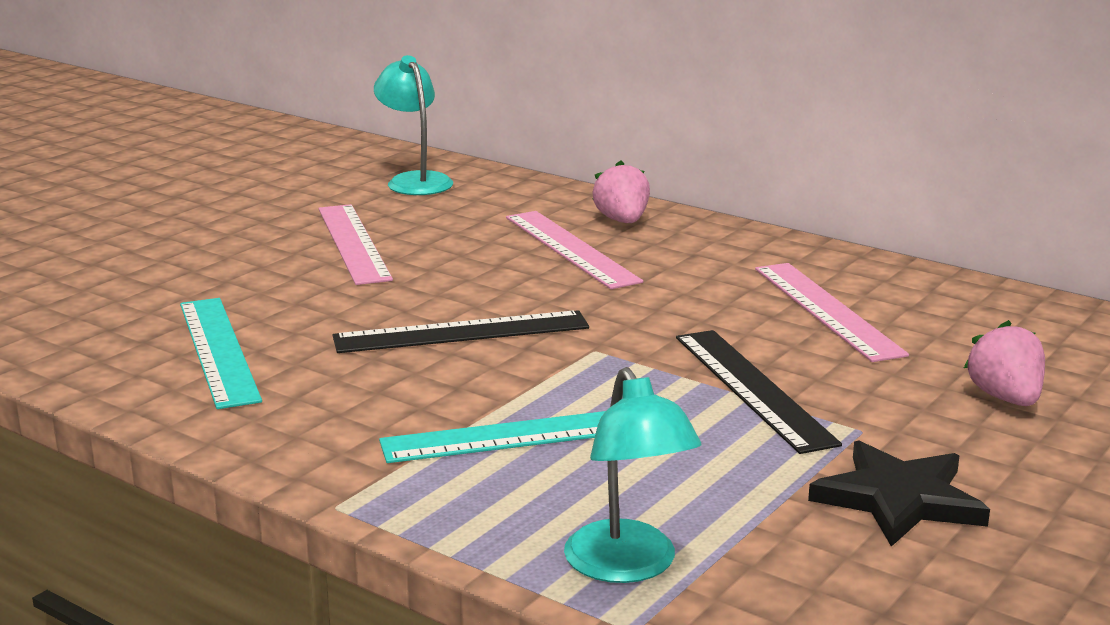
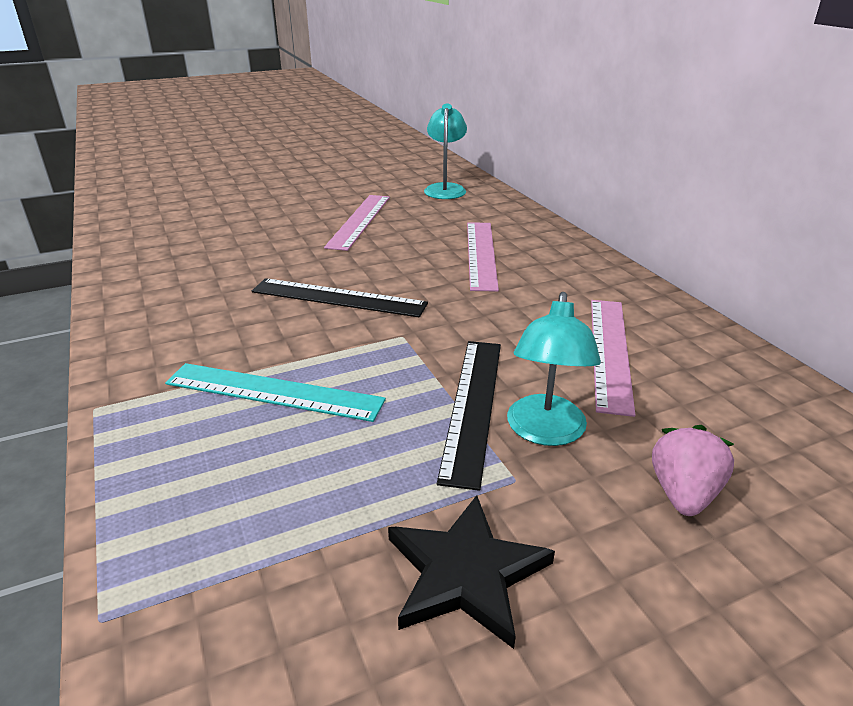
camera: 30 degrees right, 10 degrees up
(217, 350) = (196, 272): turquoise ruler -> none
(622, 221) = (539, 242): pink strawberry -> none
(628, 566) = (180, 547): turquoise lamp -> turquoise lamp (545, 432)

